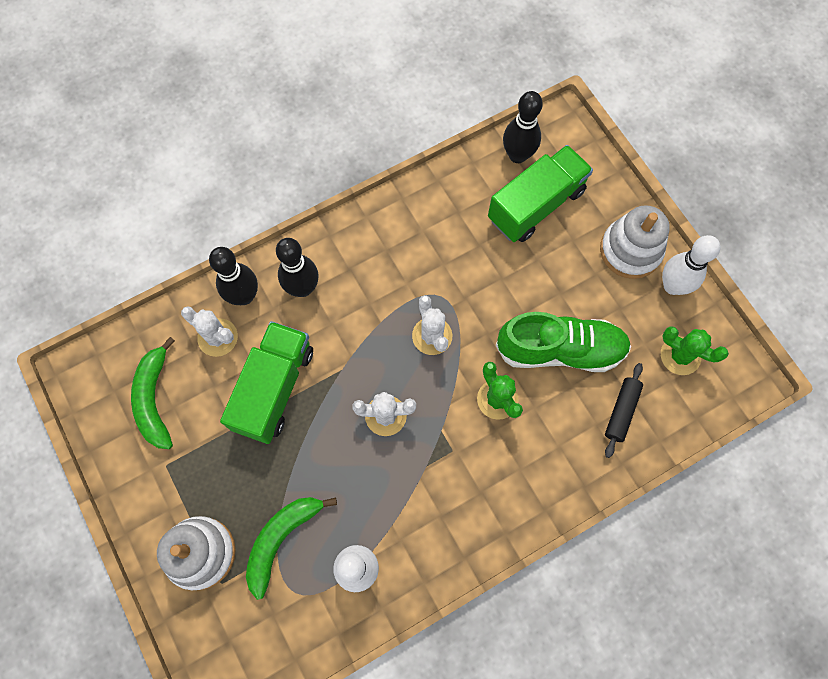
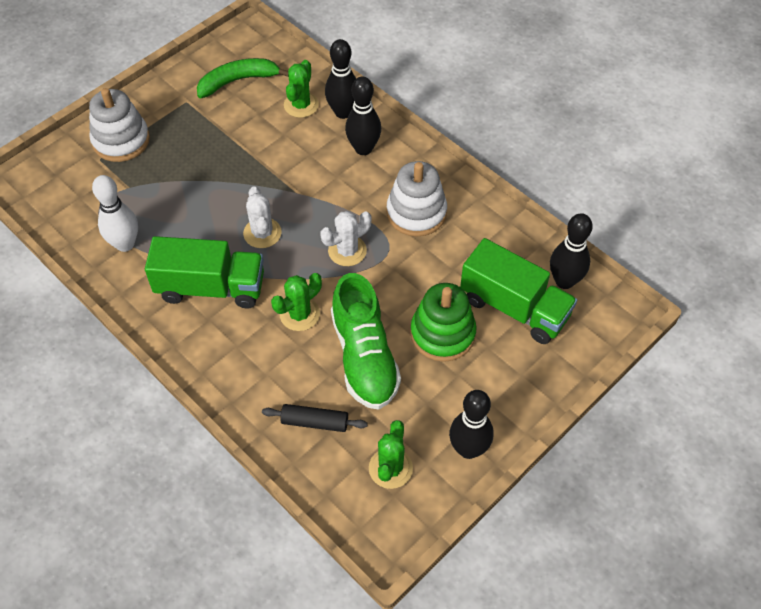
camera: 75 degrees right, 15 degrees down
(217, 337) = (301, 105): white cactus -> green cactus
(274, 388) = (266, 152): green truck -> green truck (211, 287)
(281, 539) = (140, 187): green banana -> none
(550, 274) = (442, 333): none -> green stacking toy
(630, 250) = (495, 402): white stacking toy -> white stacking toy (416, 213)
(672, 286) = (468, 449): white bowling pin -> black bowling pin

